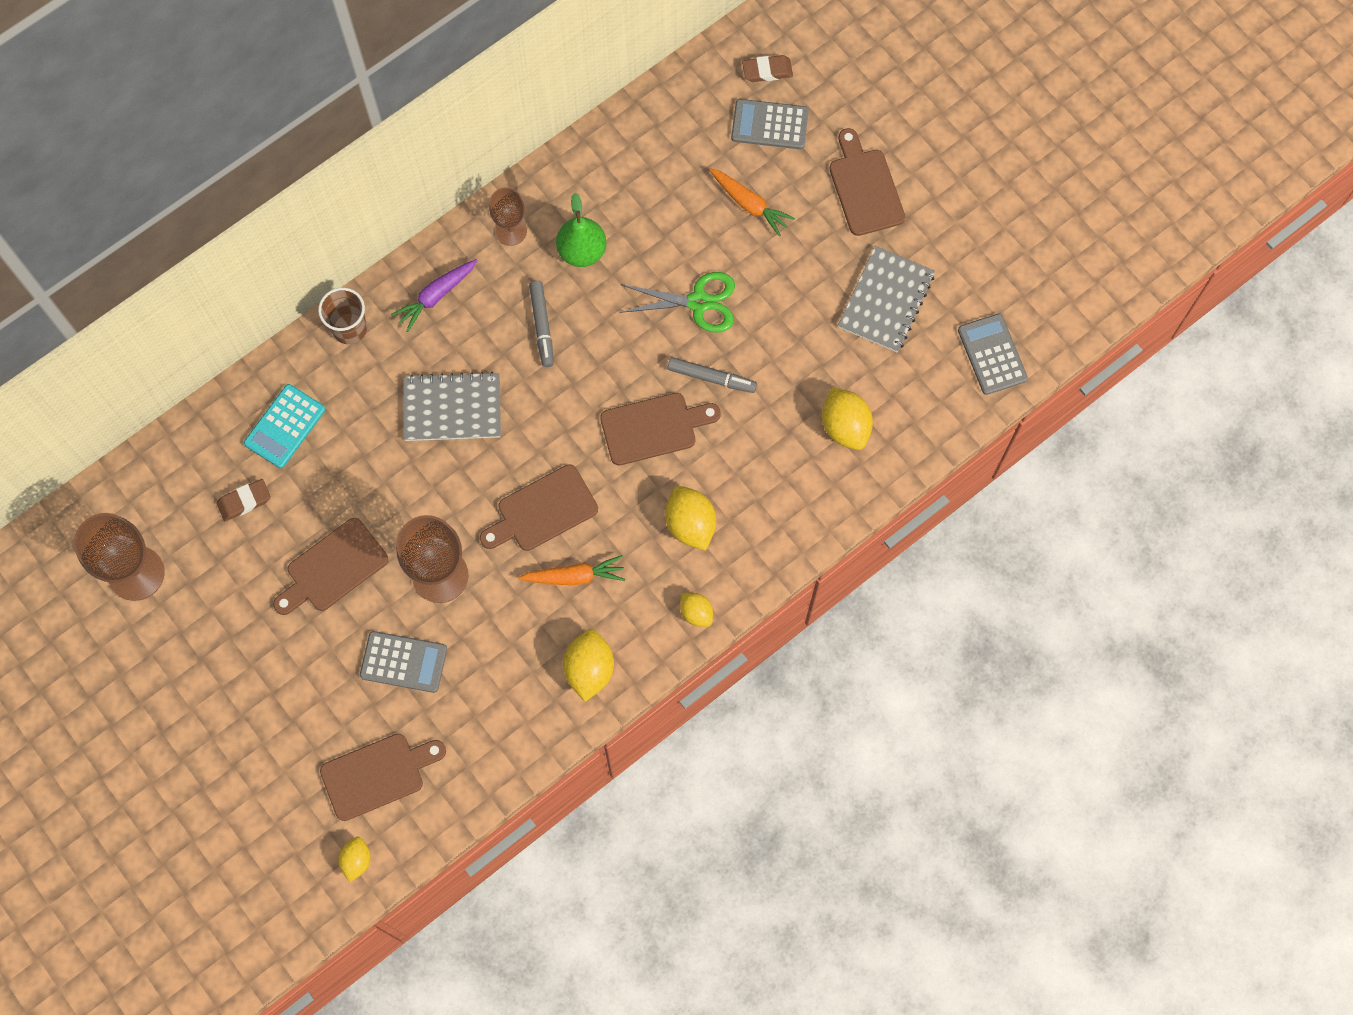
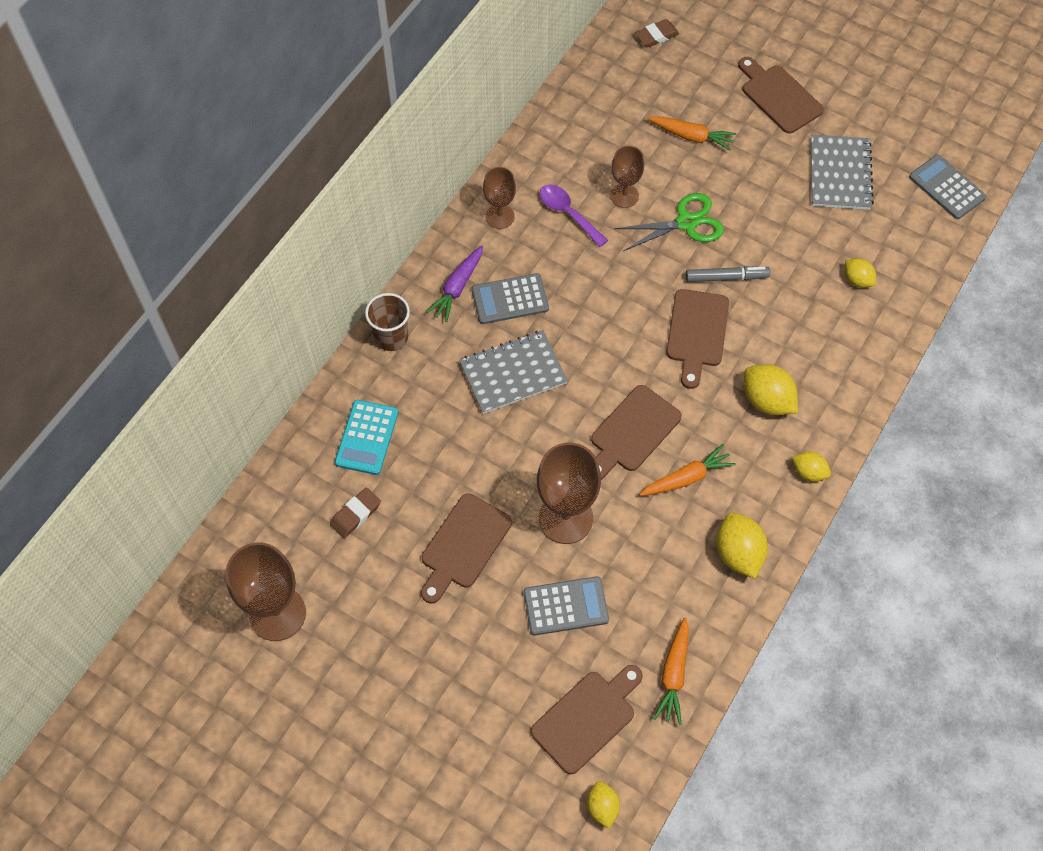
camera: 20 degrees left, 10 degrees down
(475, 763) = (673, 674): none -> orange carrot
(542, 326) = (561, 282): grey marker -> none
(582, 251) = (568, 214): green pear -> purple spoon
(648, 250) = (624, 196): none -> brown goblet
(654, 428) = (697, 333): brown cutting board -> brown cutting board turned 135 degrees clockwise
(769, 125) = (678, 74): grey calculator -> grey calculator (510, 299)
(845, 426) = (857, 280): yellow lemon -> yellow lemon, size x0.61

